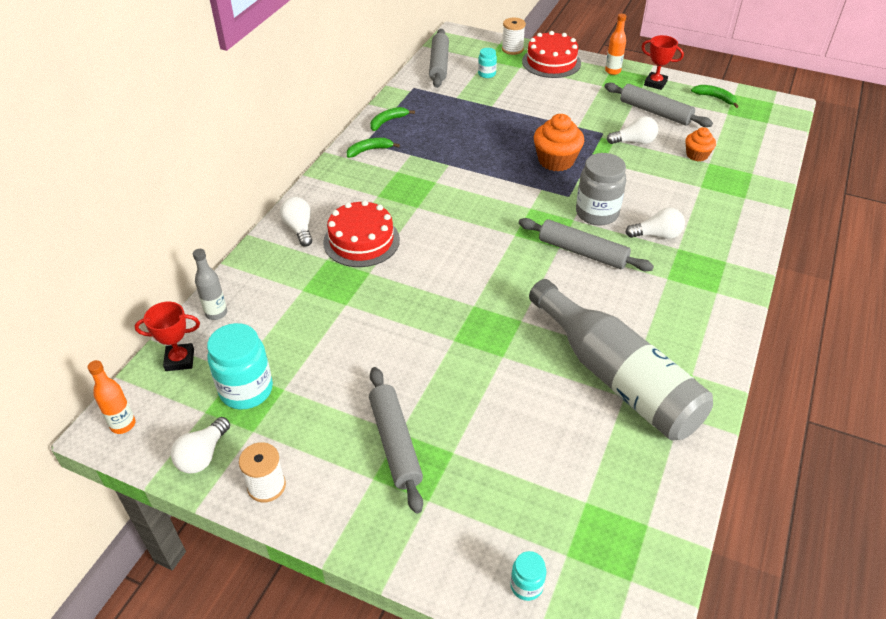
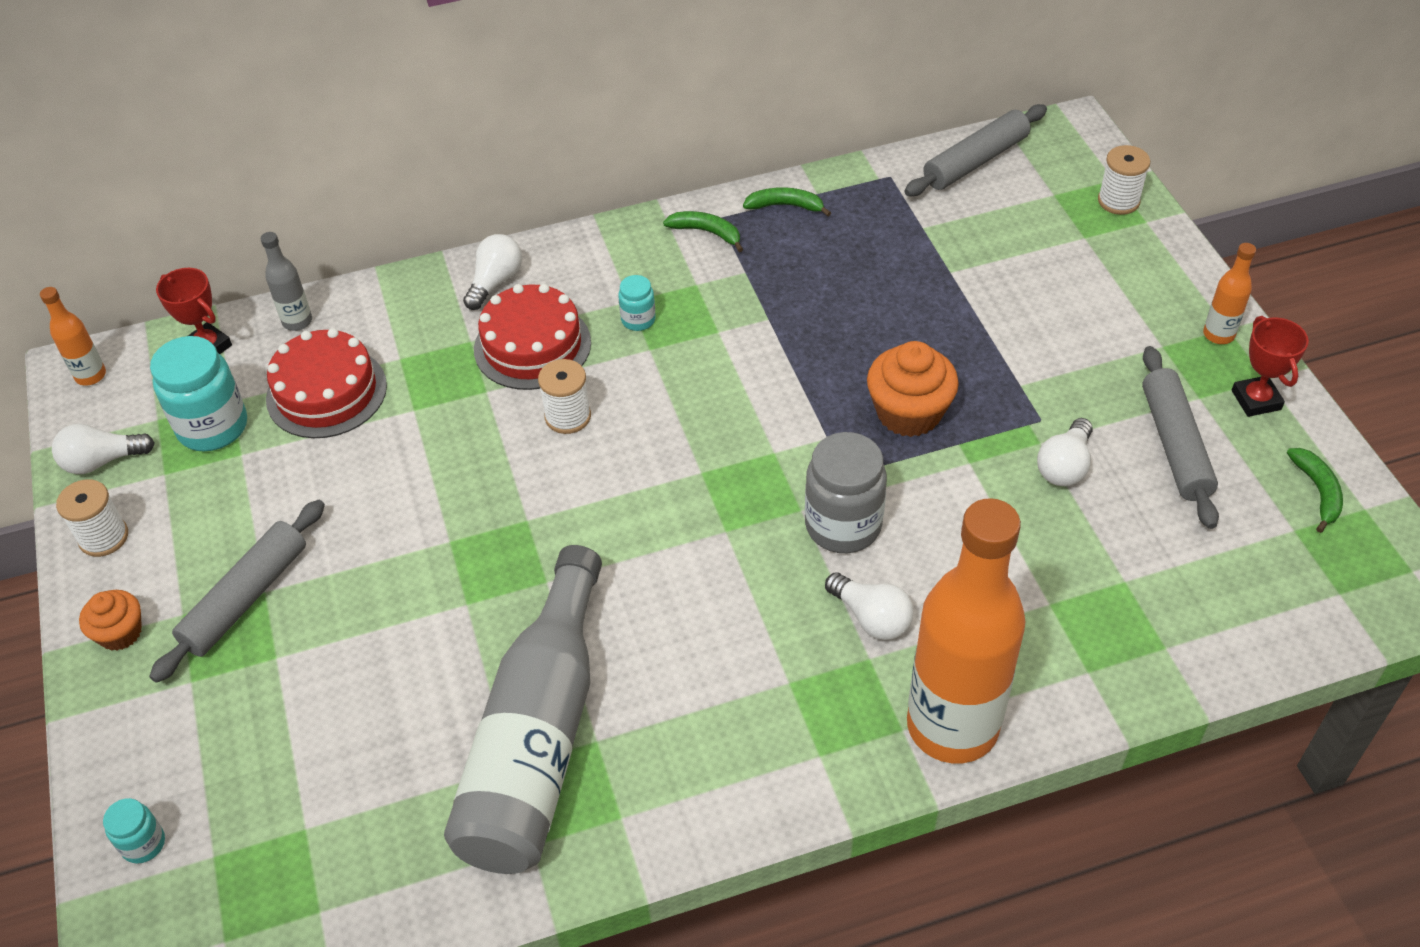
camera: 50 degrees right, 5 degrees up
(424, 255) = (568, 416): none -> white spool
(487, 74) = (1018, 218): turquoise jar -> turquoise jar (638, 320)
(551, 62) = (1144, 259): red cake -> red cake (326, 392)
(582, 252) = (742, 560): grey rolling pin -> none
(634, 142) = (1064, 466): white light bulb -> white light bulb turned 75 degrees clockwise
(697, 155) = (1125, 555): orange cupcake -> orange cupcake (120, 633)
(737, 247) = (952, 726): none -> orange bottle

